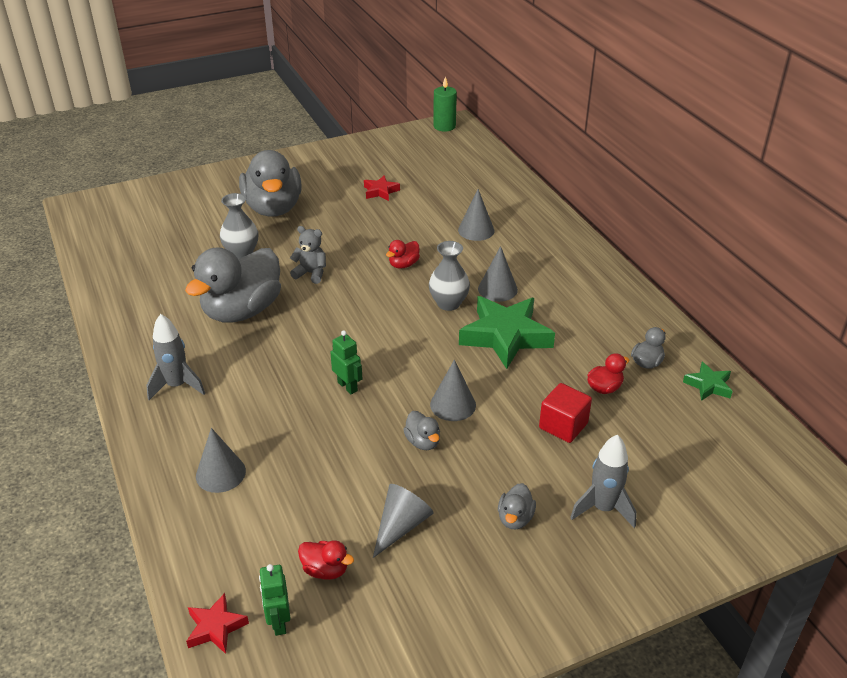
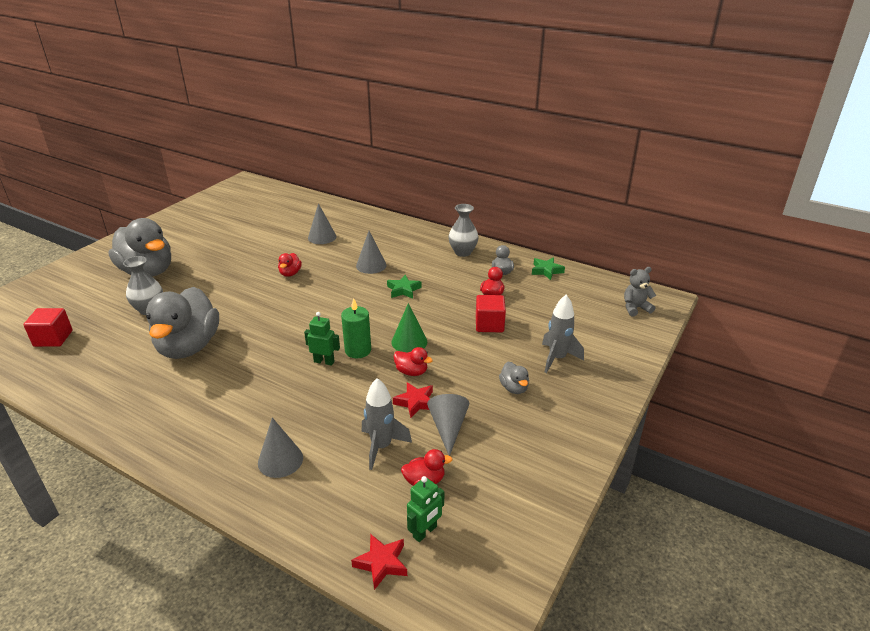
camera: 35 degrees left, 5 degrees down
(144, 251) = (53, 338): none -> red cube
(177, 386) = (181, 419): grey rocket -> grey rocket (381, 447)
(279, 622) = (425, 532): green robot -> green robot turned 90 degrees counterclockwise
(311, 273) = (223, 303): grey teddy bear -> grey teddy bear (635, 308)
(380, 191) = (227, 235): red star -> red star (415, 402)
(423, 442) = (411, 372): grey duck -> red duck
(444, 126) = (237, 184): green candle -> green candle (358, 350)
(448, 303) = (346, 285): grey vase -> grey vase (463, 252)
(453, 404) = (409, 342): grey cone -> green cone
(505, 336) = (403, 290): green star -> green star, size x0.49

